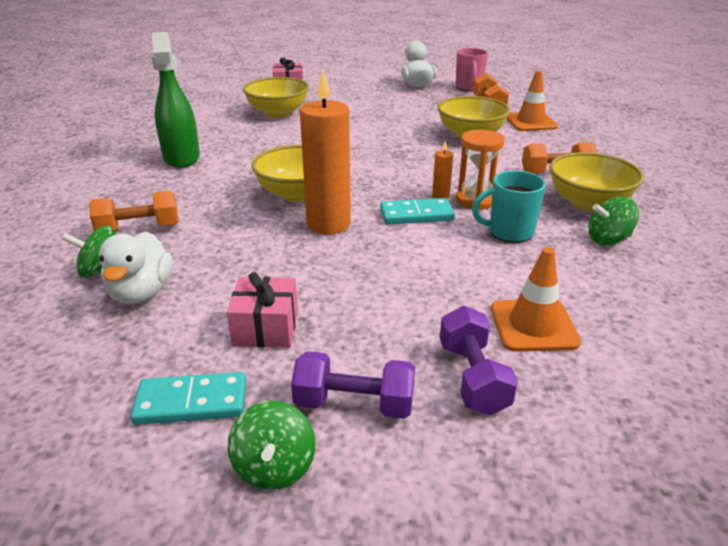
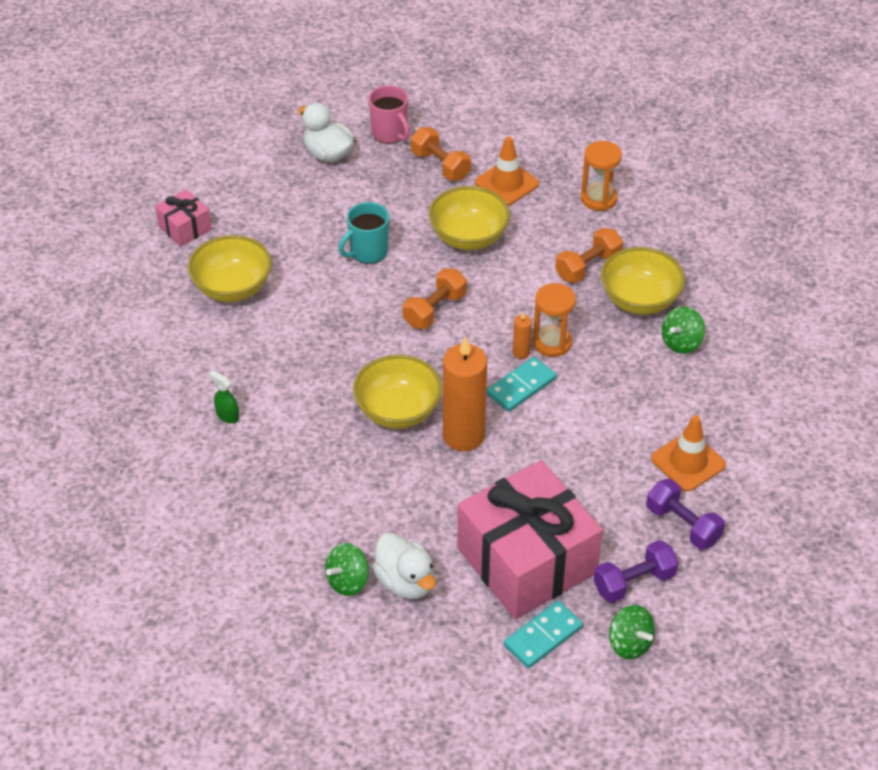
camera: 35 degrees left, 15 degrees up
(139, 229) = (316, 525): orange dumbbell -> orange dumbbell (435, 310)
(181, 157) = (227, 415): green spray bottle -> green spray bottle, size x0.43
(266, 328) = (526, 560): pink gift -> pink gift, size x2.22
(509, 232) = (607, 371): turquoise mug -> turquoise mug (368, 252)
(602, 145) = (598, 198): none -> orange hourglass

